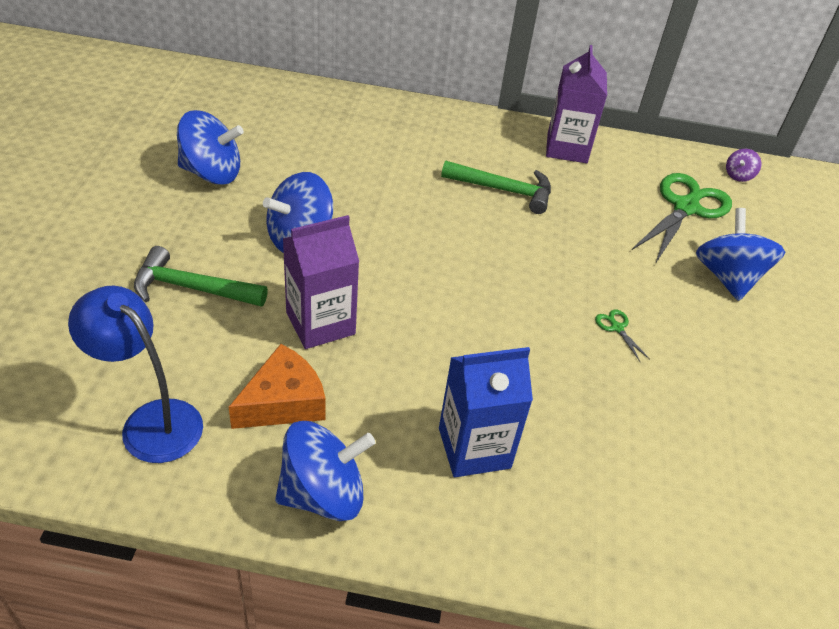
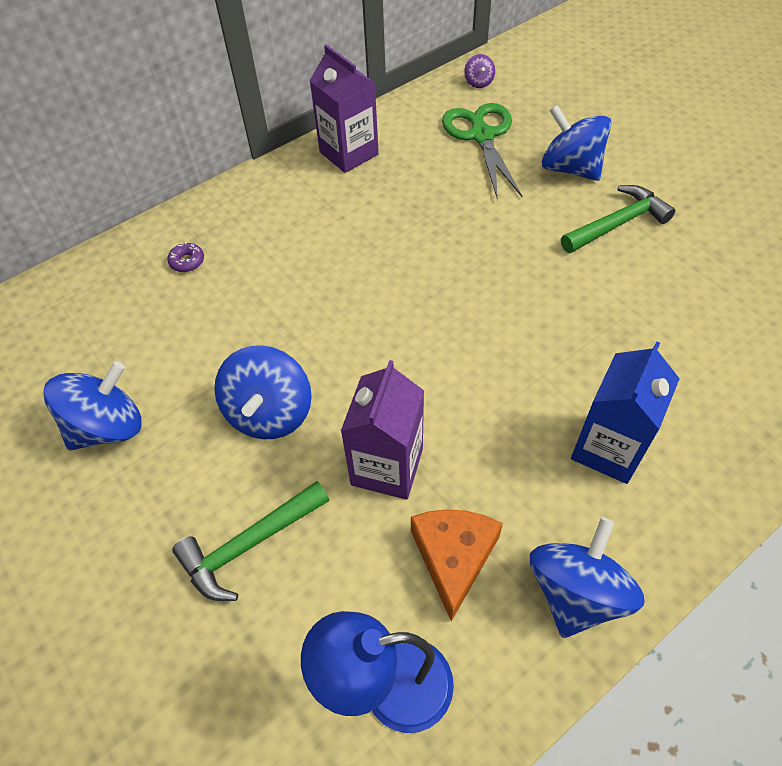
camera: 40 degrees left, 10 degrees up
(373, 130) = (187, 261): none -> purple donut
(504, 190) = (355, 227): green hammer -> green hammer (617, 223)
(617, 328) = (563, 269): green scissors -> none

